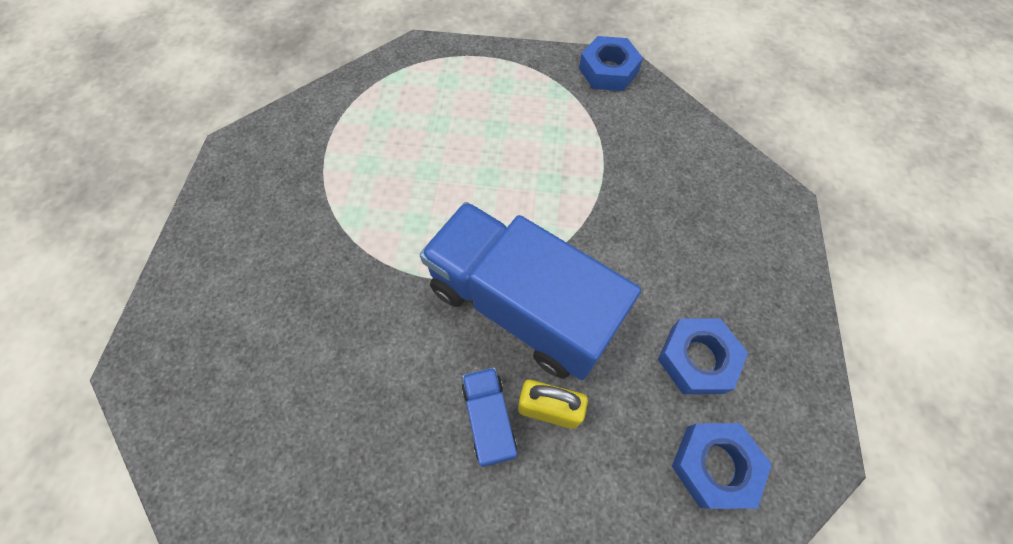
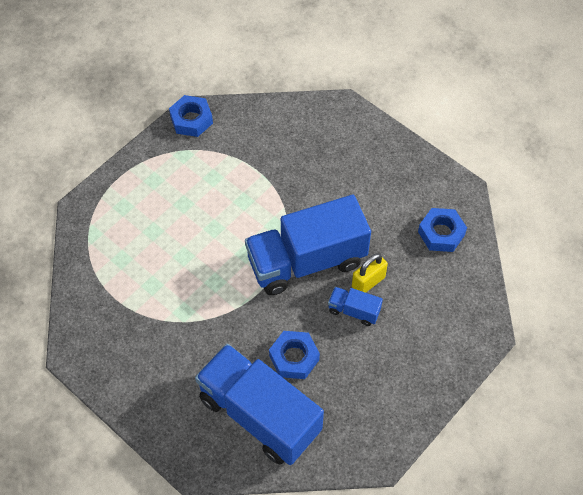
camera: 55 degrees left, 5 degrees down
(251, 396) = (259, 415): none -> blue truck
(697, 359) = (391, 204): blue nut -> blue nut (294, 357)

